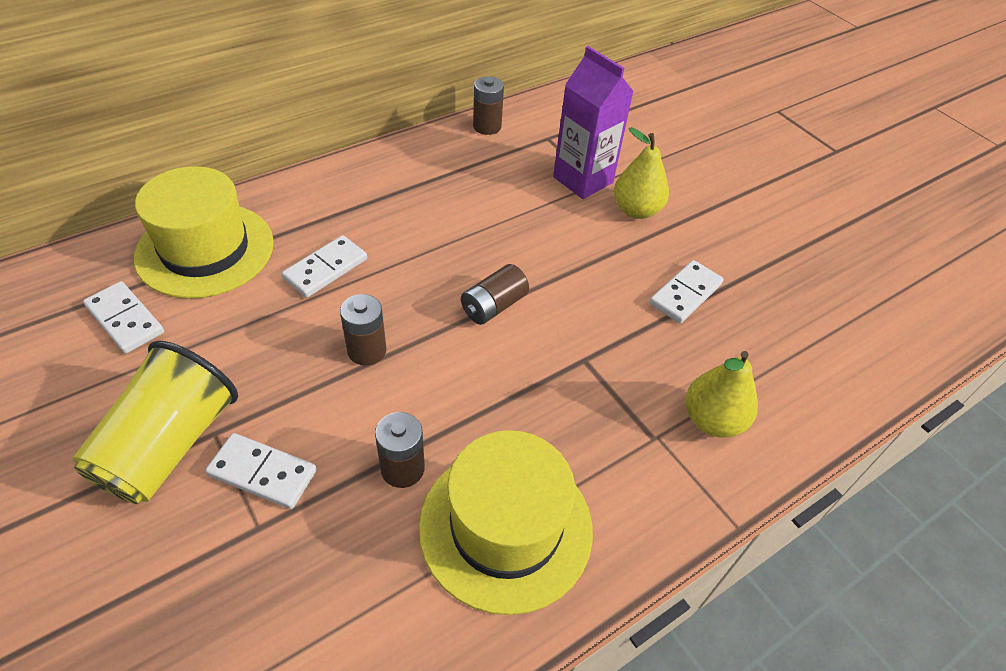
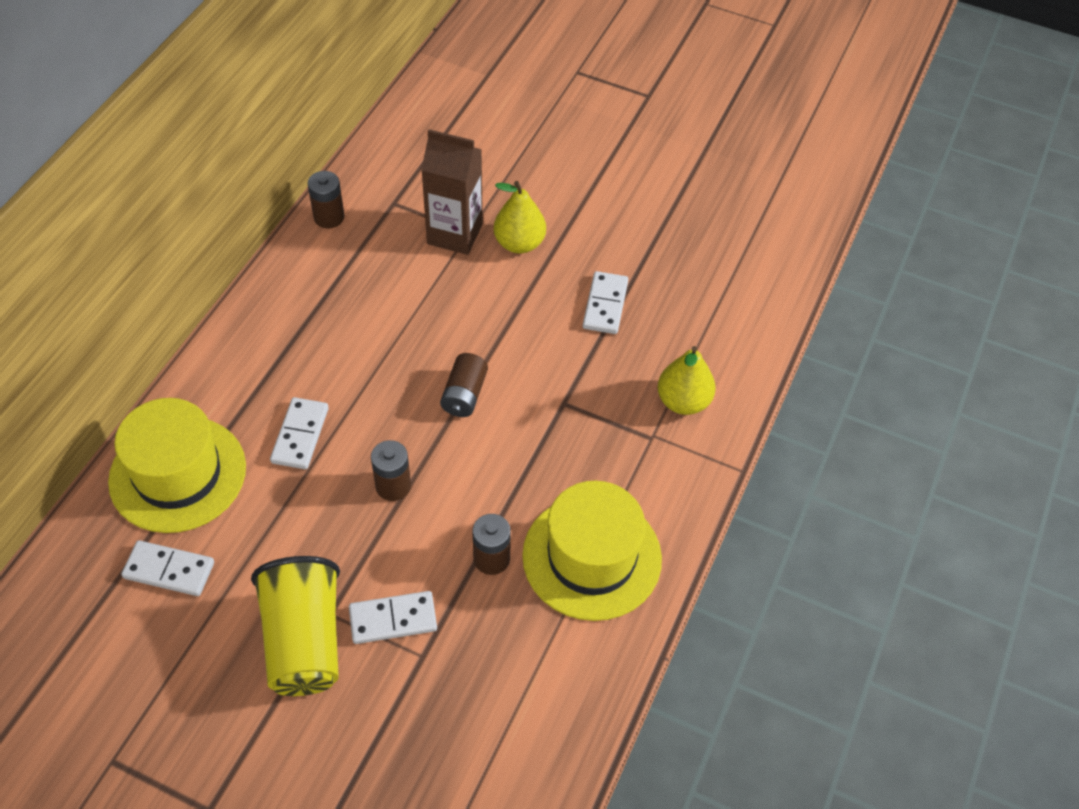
camera: 30 degrees left, 5 degrees up
(583, 180) = (455, 234): purple carton -> brown carton

